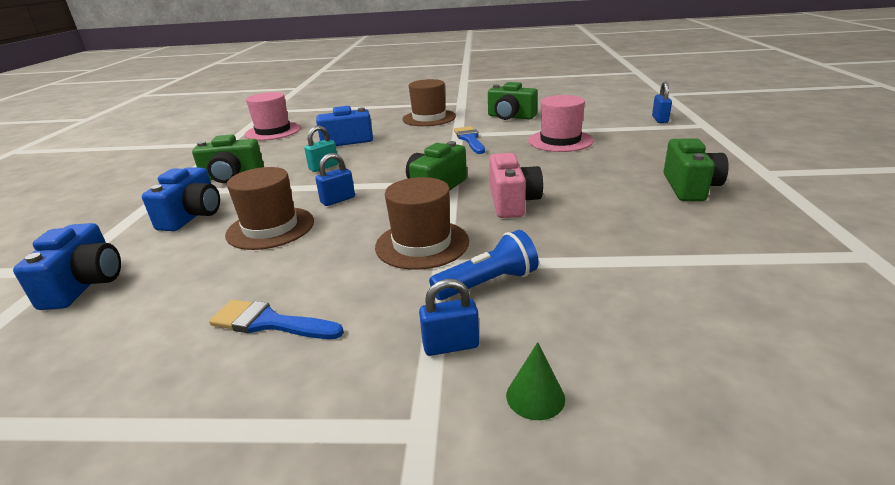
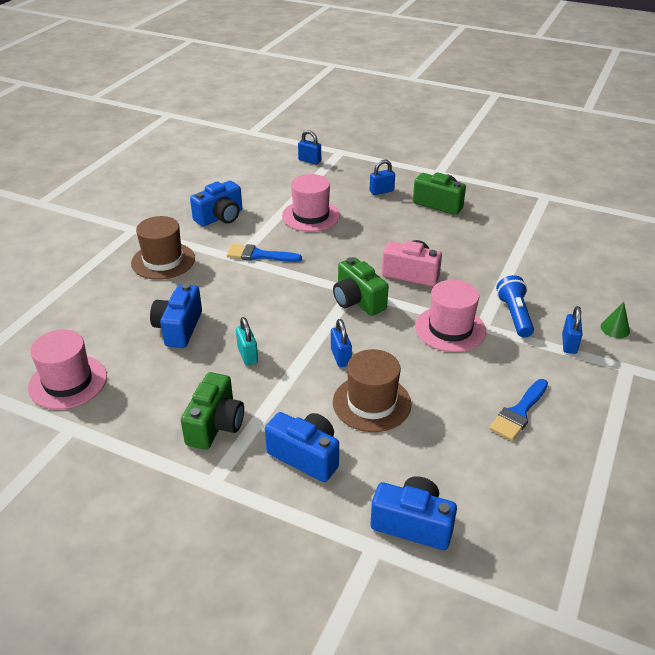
camera: 70 degrees left, 10 degrees up
(422, 244) = (450, 329): brown hat -> pink hat
(510, 117) = (220, 217): green camera -> blue camera
(660, 156) = (381, 191): none -> blue padlock

